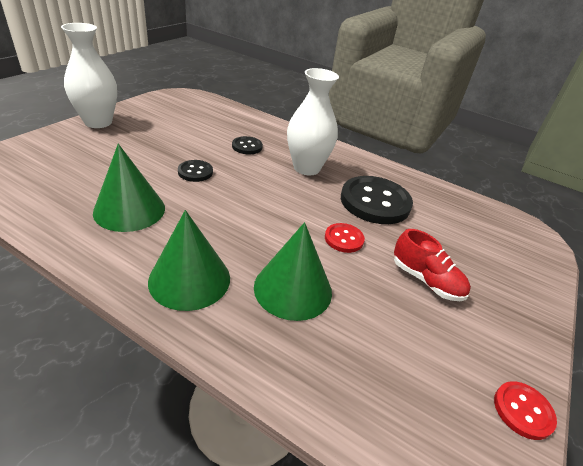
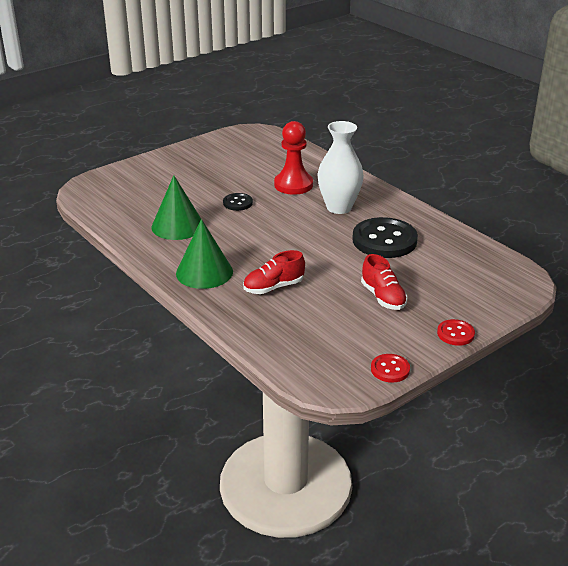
camera: 25 degrees right, 5 degrees down
(98, 122) = (171, 156): white vase -> none
(247, 146) = (293, 185): black button -> red pawn
(293, 289) = (273, 287): green cone -> red shoe
(344, 239) = (334, 263): red button -> red button (455, 334)

